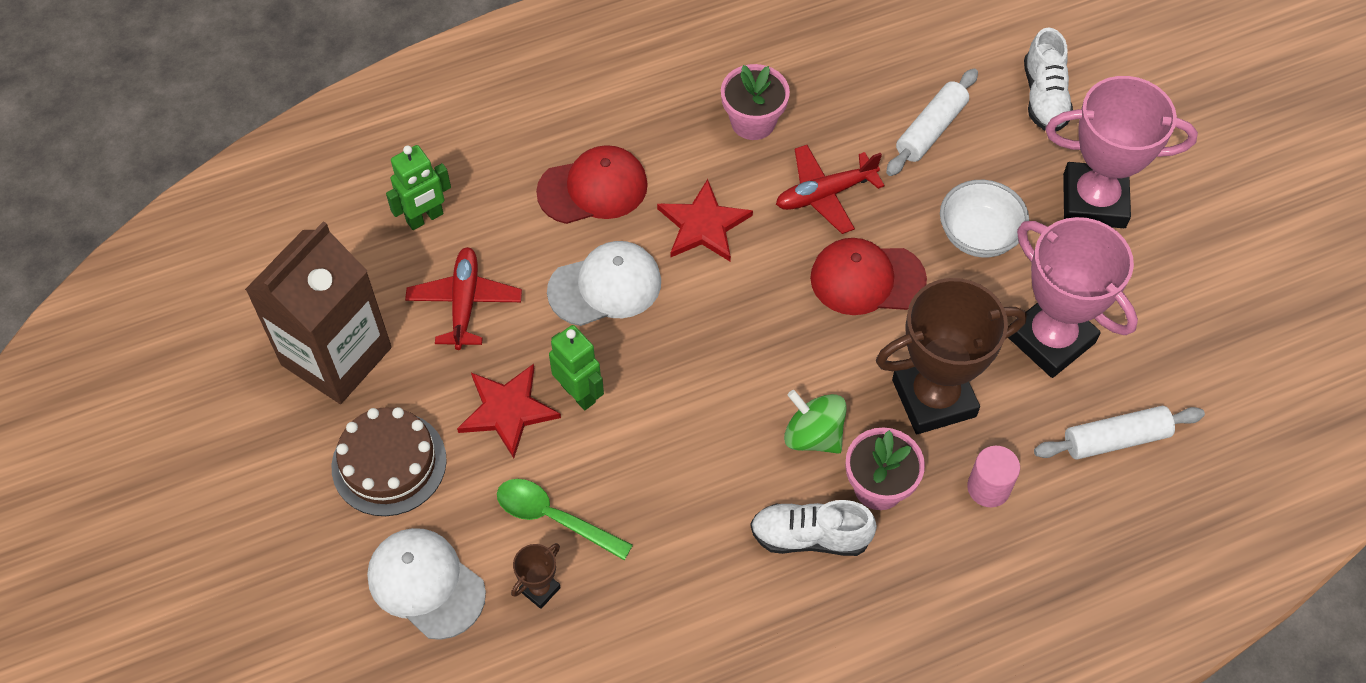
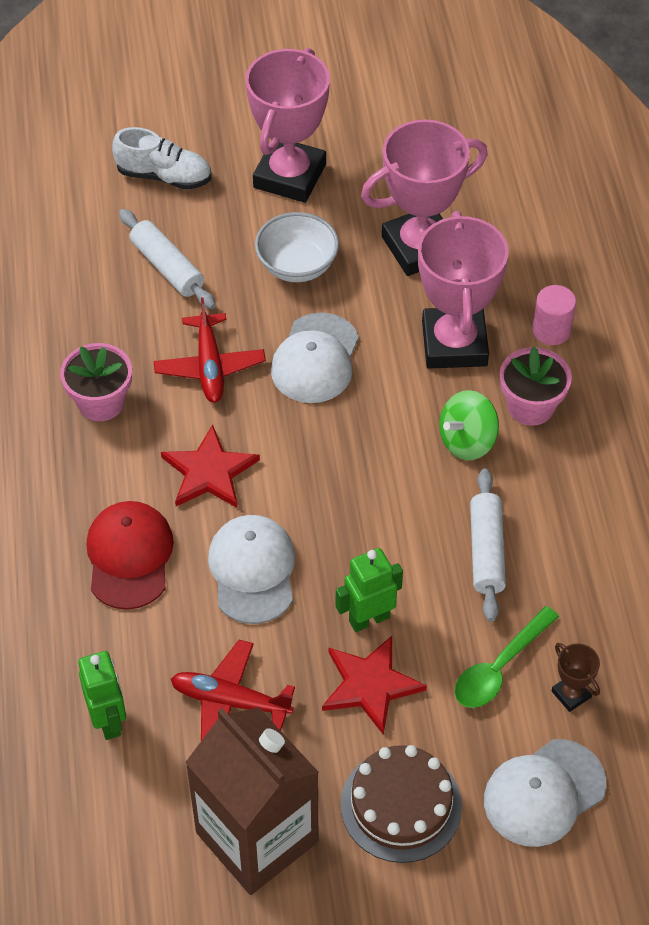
camera: 75 degrees left, 5 degrees down
(810, 537) = (567, 469): white shoe -> none
(867, 279) = (315, 359): red cap -> white cap
(934, 398) = (454, 344): brown trophy -> pink trophy
(1115, 439) = (528, 233): white rolling pin -> white rolling pin (486, 551)

